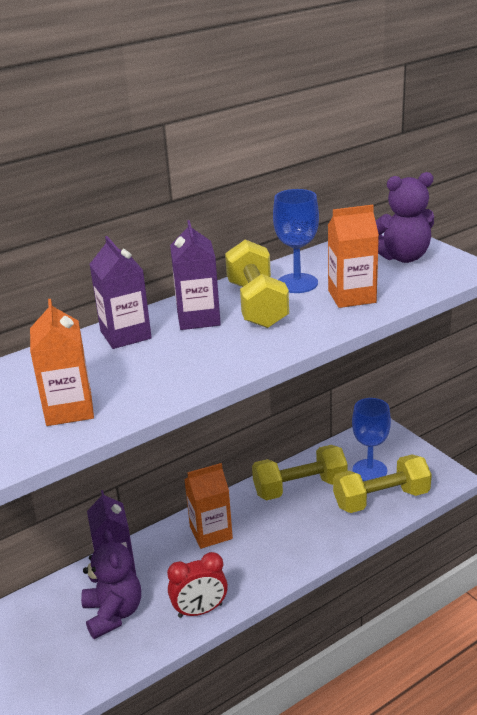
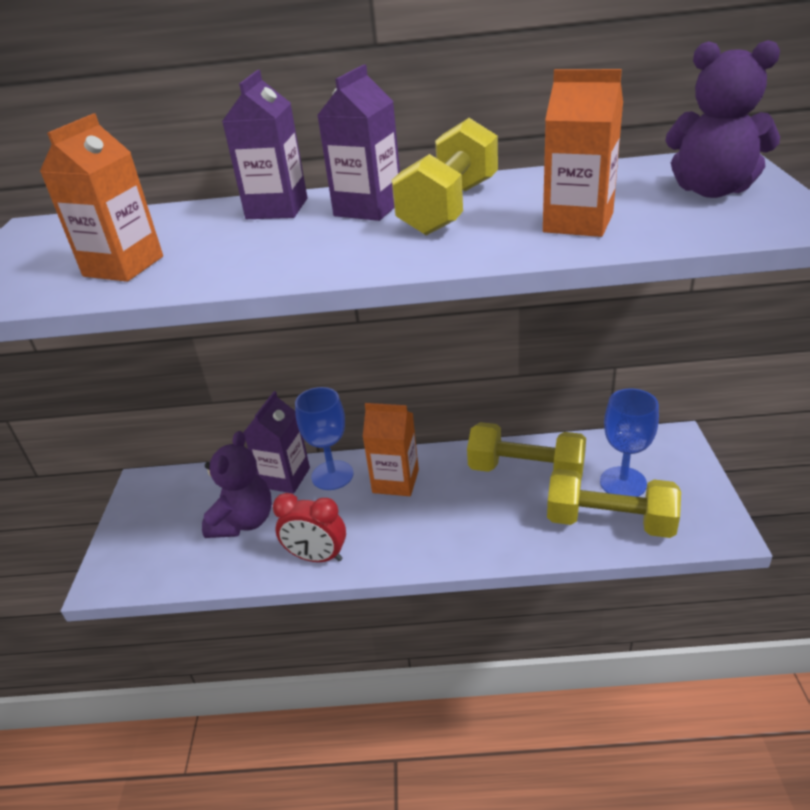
camera: 35 degrees right, 5 degrees up
(297, 283) = (528, 195): blue goblet -> blue goblet (332, 475)

